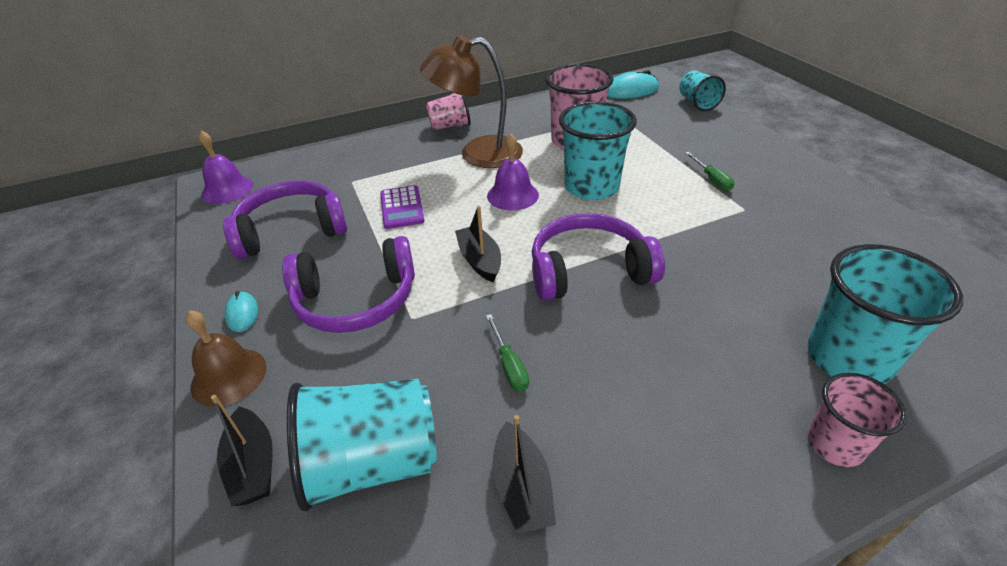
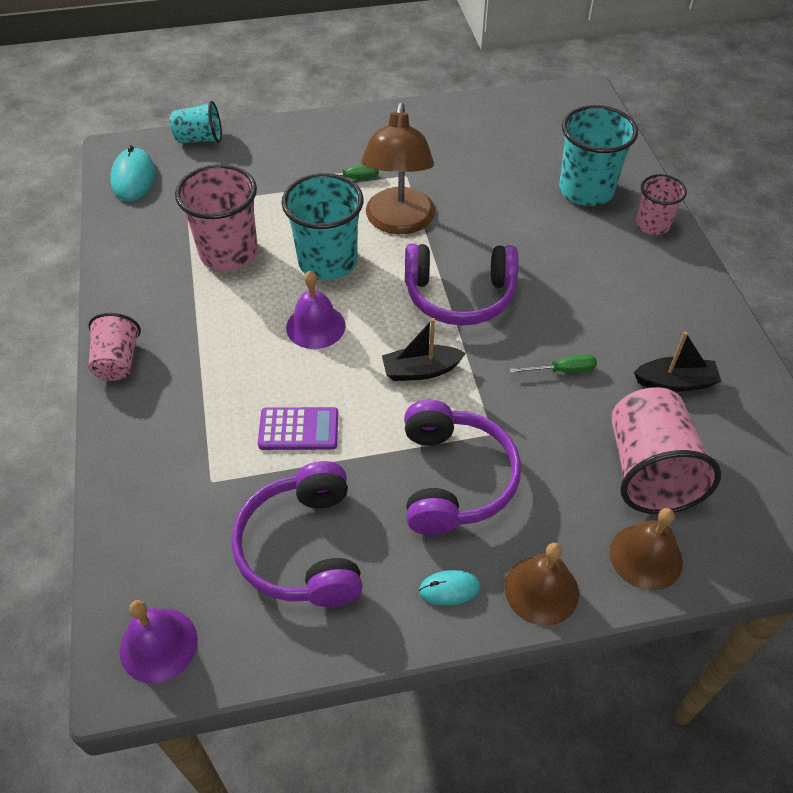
camera: 80 degrees left, 10 degrees up
(253, 465) = (646, 557): black boat -> brown bell
(372, 463) = (649, 471): turquoise cup -> pink cup
(478, 154) = (210, 343): brown lamp -> brown lamp (399, 222)
(588, 271) = (459, 296): purple headphones -> purple headphones turned 90 degrees counterclockwise

